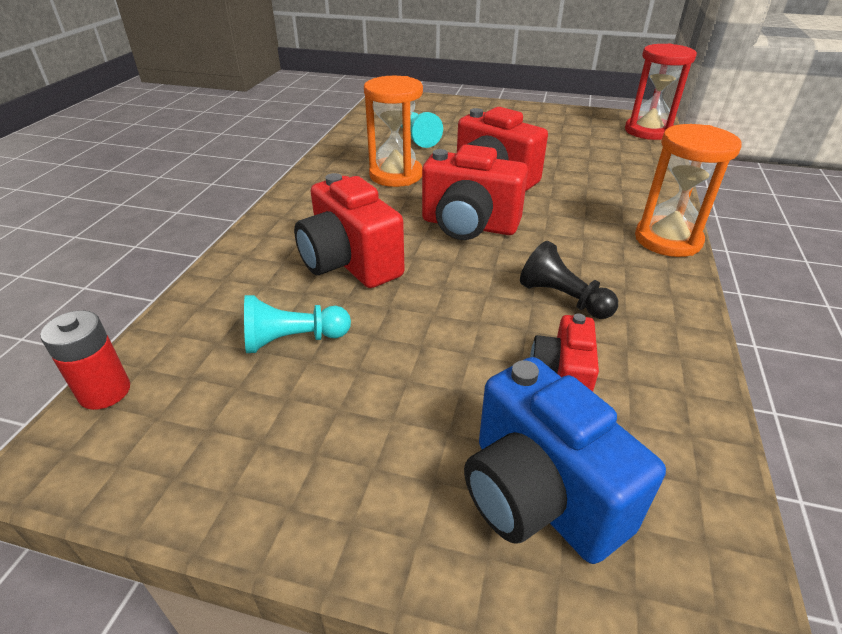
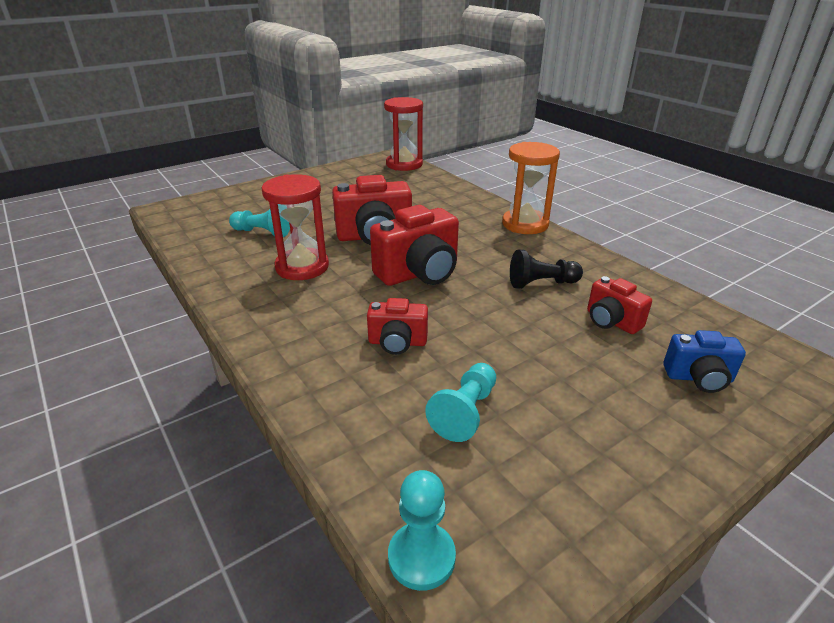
camera: 50 degrees left, 5 degrees down
(105, 392) = (421, 557): red battery -> turquoise pawn
(350, 263) = (397, 342): red camera -> red camera, size x0.58
(396, 175) = (302, 267): orange hourglass -> red hourglass
(539, 495) = (698, 378): blue camera -> blue camera, size x0.58

